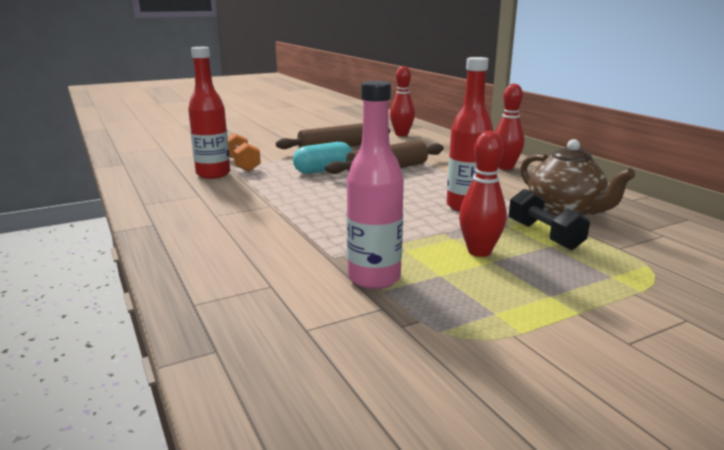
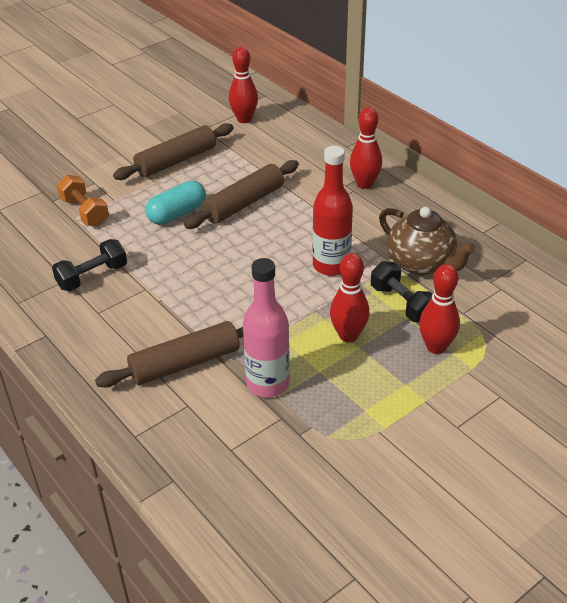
camera: 10 degrees left, 20 degrees up
(213, 174) = (62, 237): red bottle -> none
(224, 195) = (92, 277): none -> black dumbbell
(285, 254) = (185, 363): none -> brown rolling pin
(589, 269) = (436, 347): none -> red bowling pin

